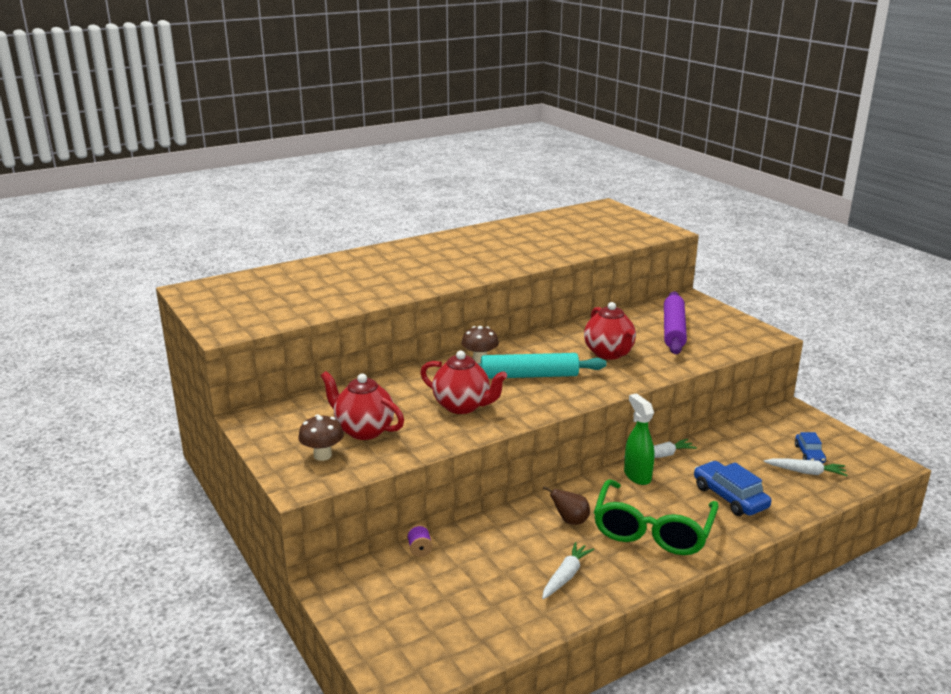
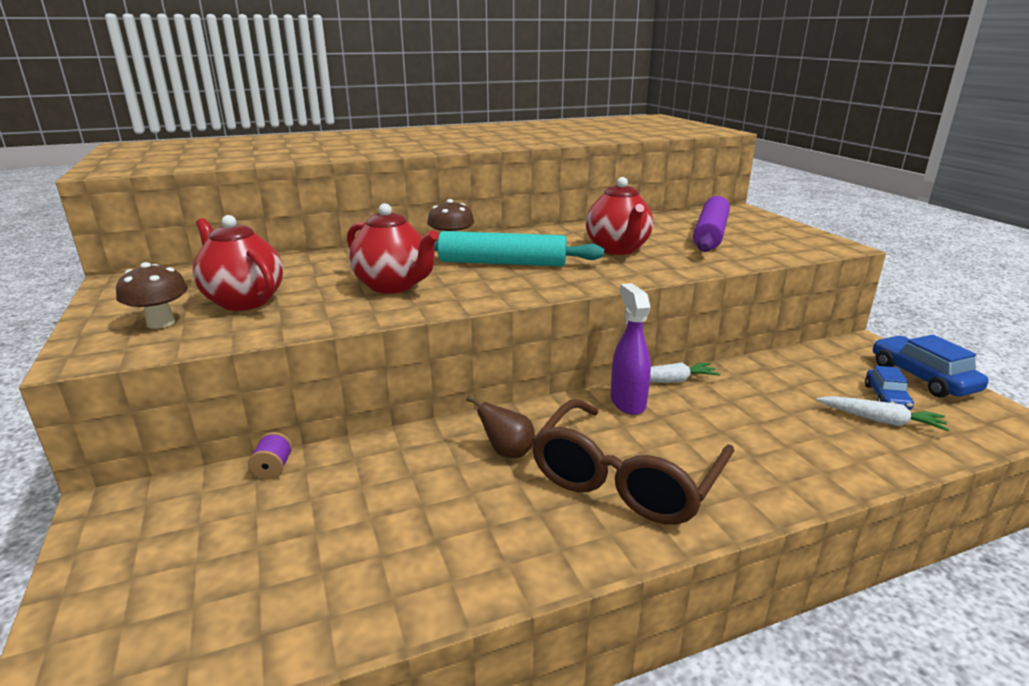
camera: 10 degrees right, 0 degrees up
(566, 576) = (461, 536): white carrot -> none
(637, 476) = (627, 402): green spray bottle -> purple spray bottle
(652, 530) = (625, 479): green glasses -> brown glasses
(730, 497) = (758, 443): blue car -> blue car (922, 377)

